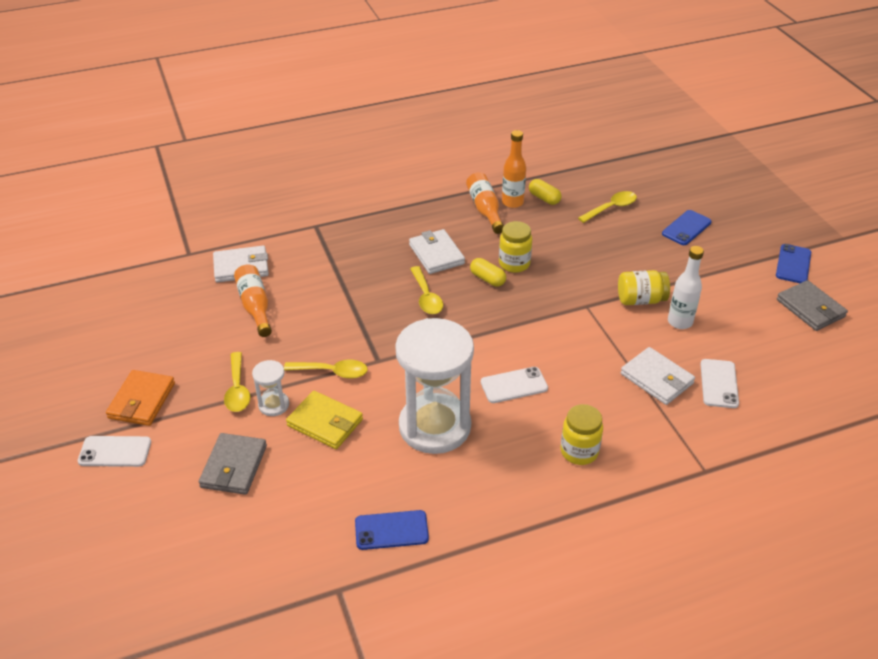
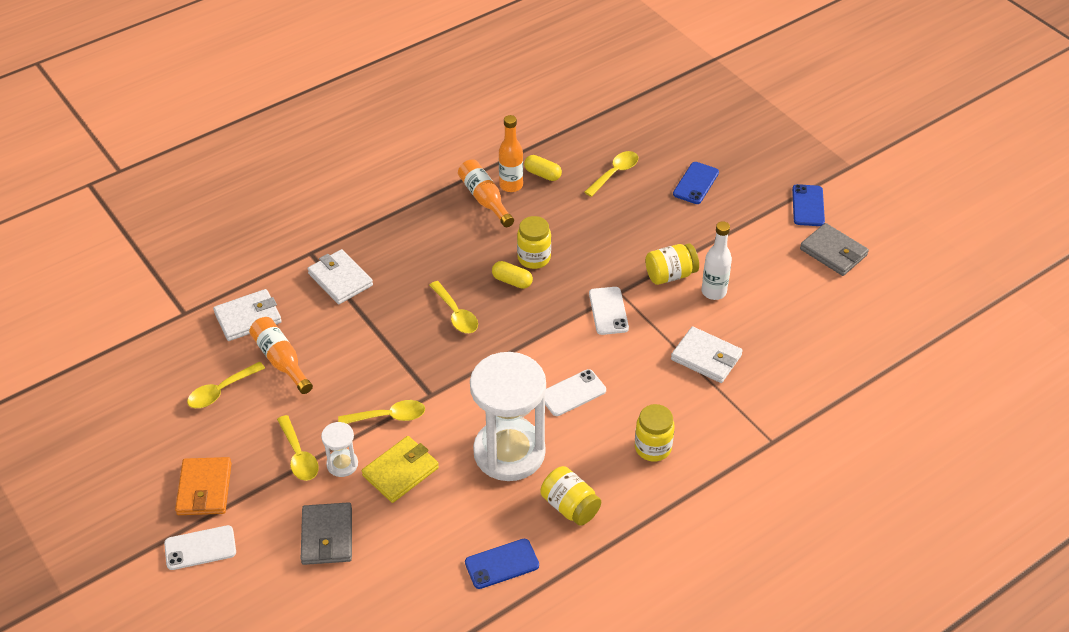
camera: 15 degrees left, 5 degrees up
(192, 321) = (221, 391): none -> yellow spoon
(325, 422) = (400, 471): yellow wallet -> yellow wallet turned 60 degrees counterclockwise
(436, 254) = (450, 263): white wallet -> white wallet (340, 279)
(478, 489) = (570, 506): none -> yellow jar
(719, 384) = (765, 350): white phone -> white phone (608, 311)

